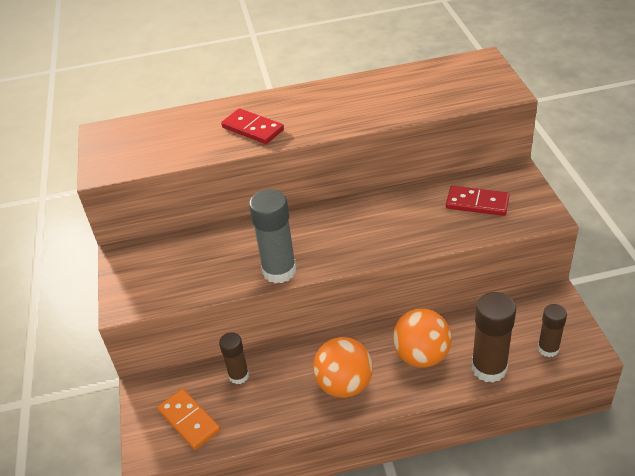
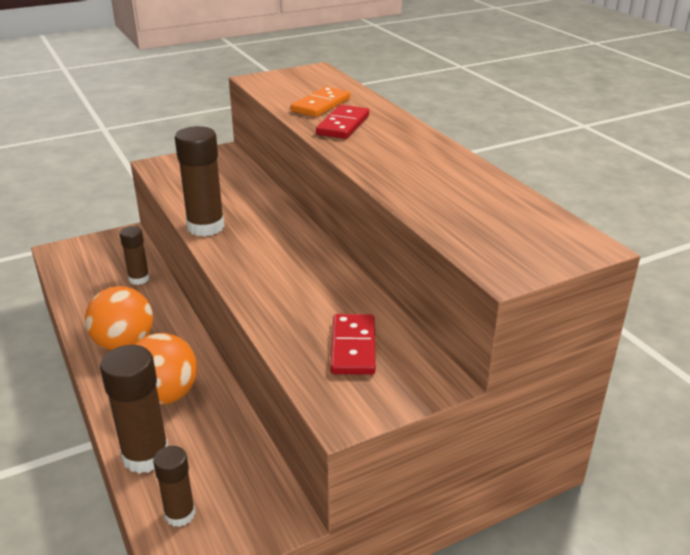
camera: 70 degrees right, 10 degrees down
(189, 420) = (88, 263): orange domino -> orange domino (321, 105)
(279, 271) = (206, 227): grey glue stick -> brown glue stick

